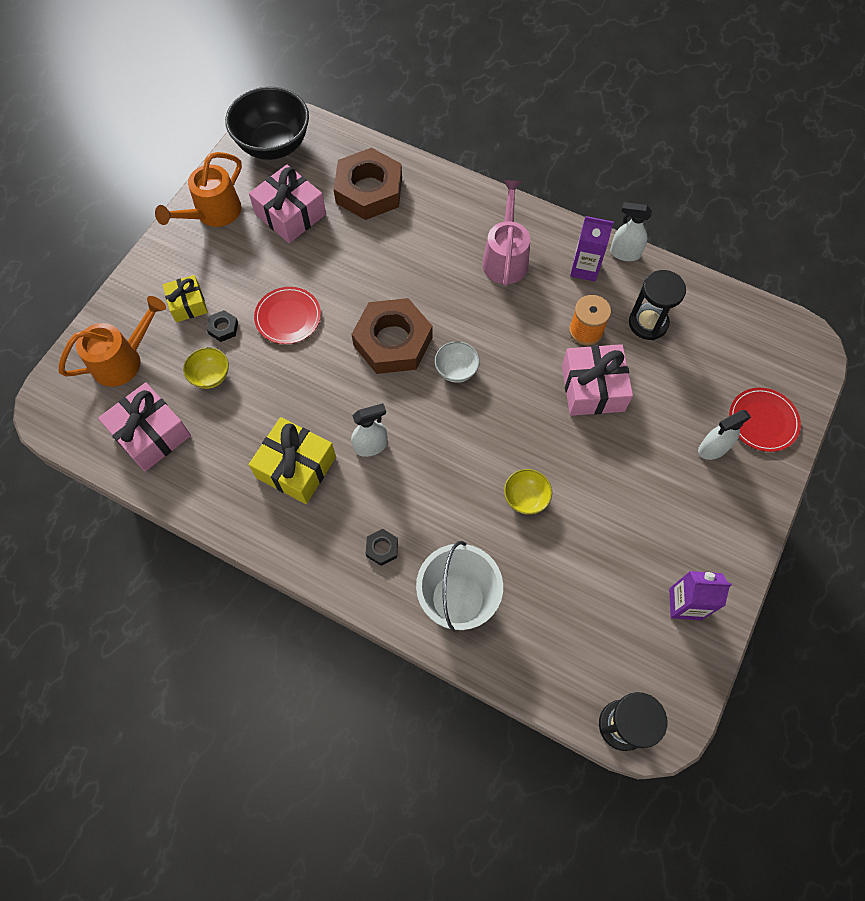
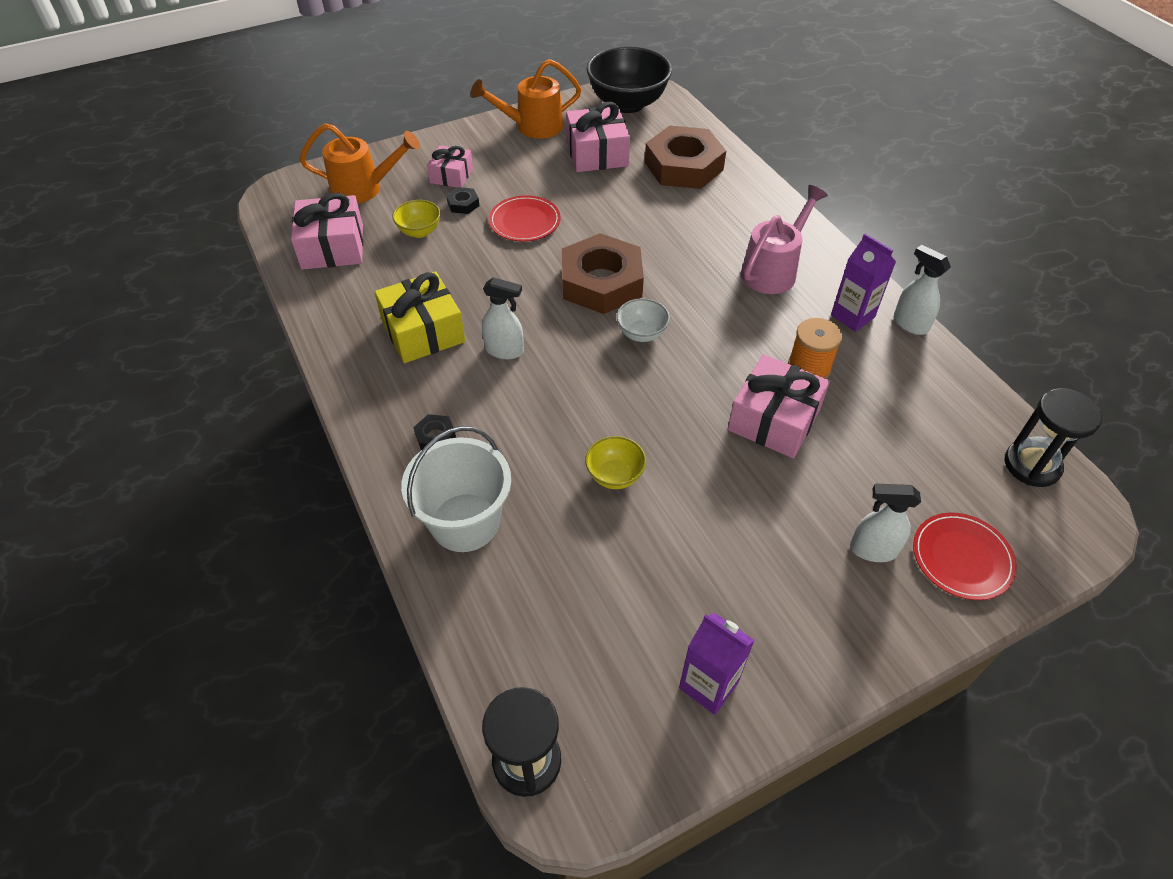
camera: 35 degrees right, 15 degrees down
(188, 304) = (451, 175): yellow gift -> pink gift
(648, 323) = (887, 395): black hourglass -> black hourglass (1032, 465)

